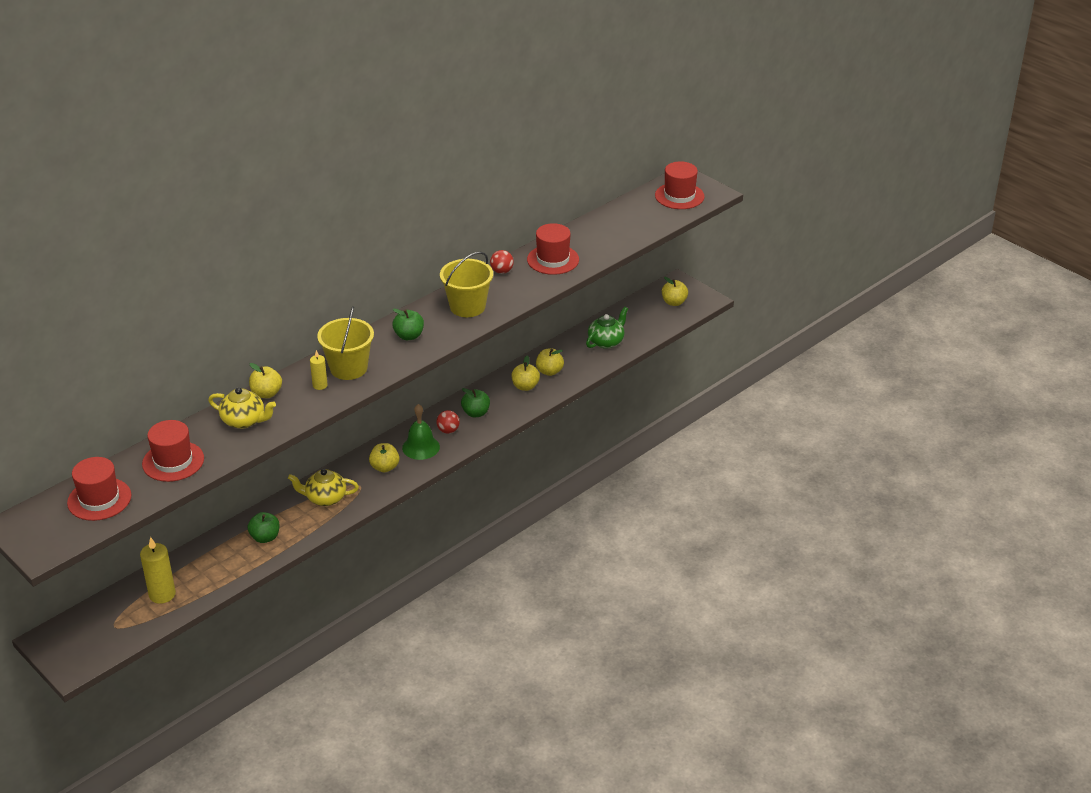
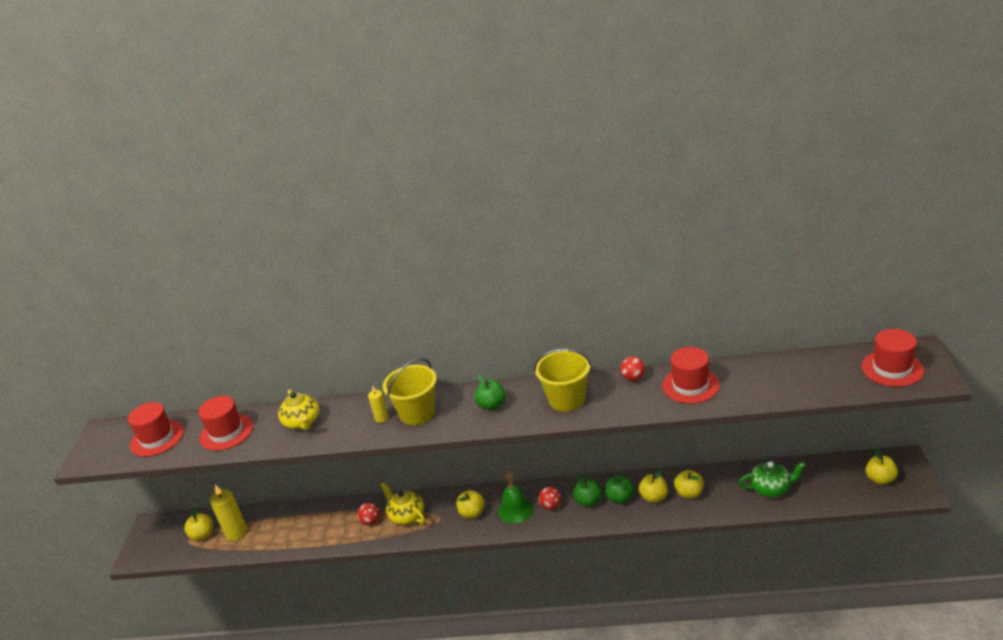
camera: 50 degrees right, 5 degrees down
(265, 537) = (337, 525): green apple -> green apple (620, 498)
(266, 393) = (343, 407): yellow apple -> yellow apple (203, 535)
(295, 518) = (370, 521): none -> red ball

